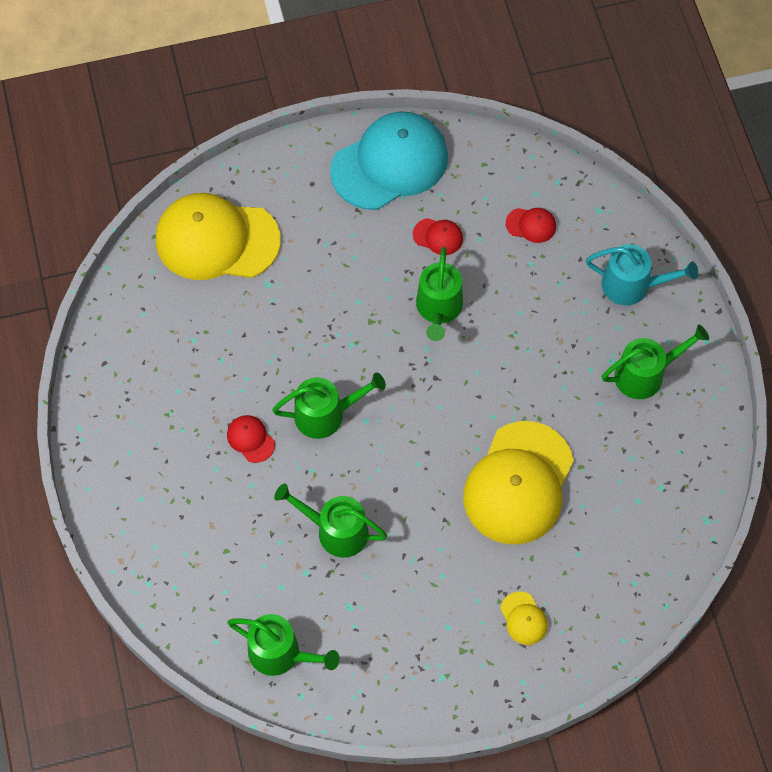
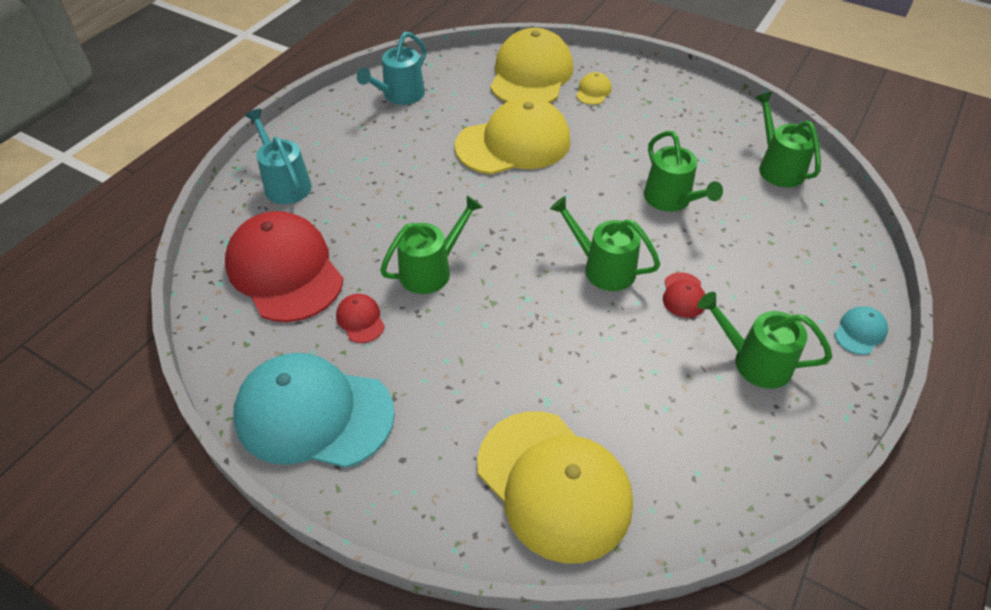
camera: 135 degrees left, 15 degrees down
(108, 511) = (860, 332): none -> turquoise cap
(531, 225) = (285, 270): red cap -> red cap, size x2.46
(602, 590) = (531, 75): none -> yellow cap
(645, 374) = (356, 138): green watering can -> green watering can (755, 362)
(677, 454) = (400, 95): none -> turquoise watering can

